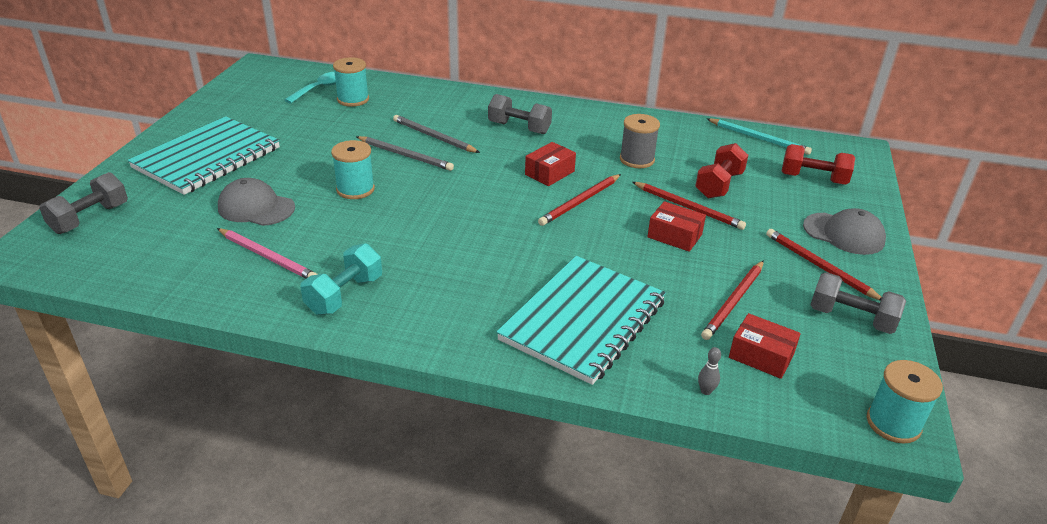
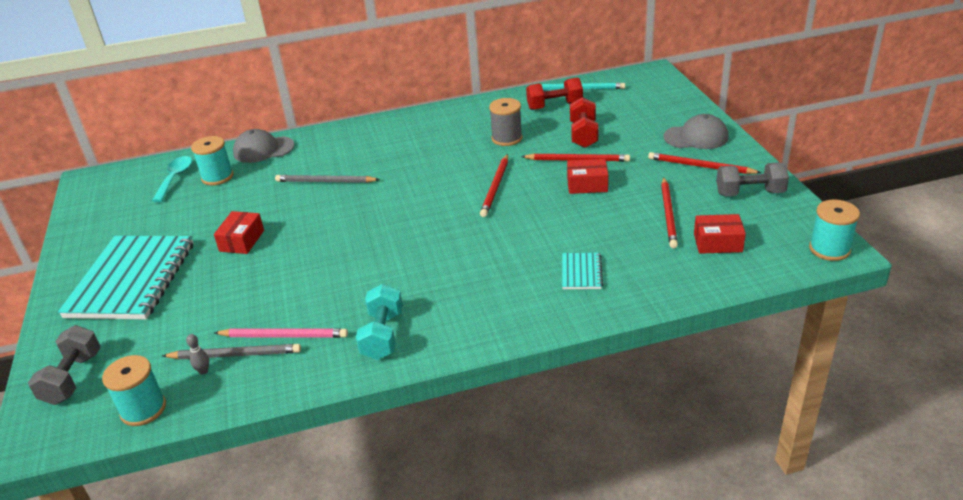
camera: 25 degrees left, 0 degrees up
(256, 207) = (228, 301): grey cap -> grey cap (263, 149)
(355, 189) = (302, 251): turquoise spool -> turquoise spool (143, 409)
(405, 155) = (316, 206): grey pencil -> grey pencil (235, 354)
(519, 128) = (390, 148): grey dumbbell -> none
(549, 173) = (450, 174): red box -> red box (242, 241)
(583, 321) = (581, 272): turquoise notebook -> turquoise notebook, size x0.42
(706, 391) = (705, 282): grey bowling pin -> grey bowling pin (203, 371)
(813, 179) = (642, 105): red dumbbell -> red dumbbell (554, 106)

